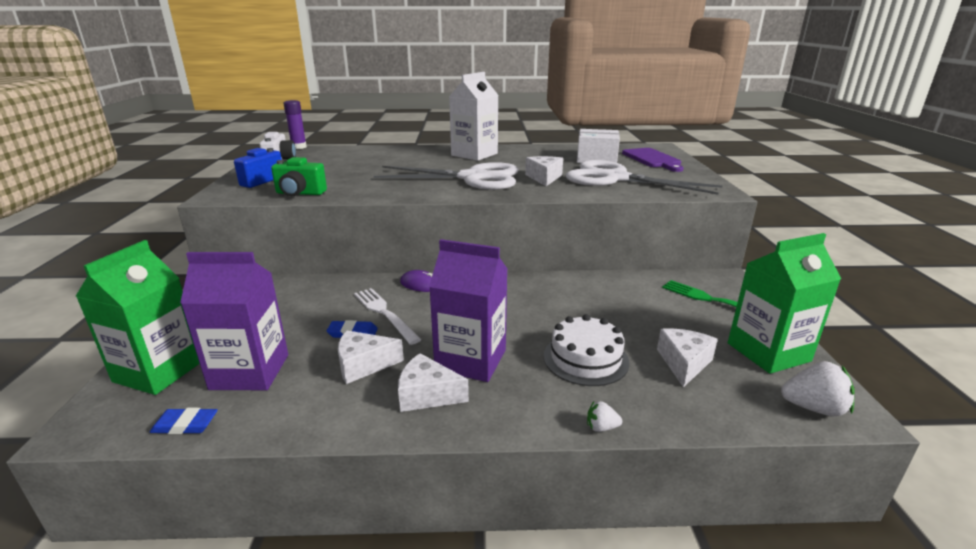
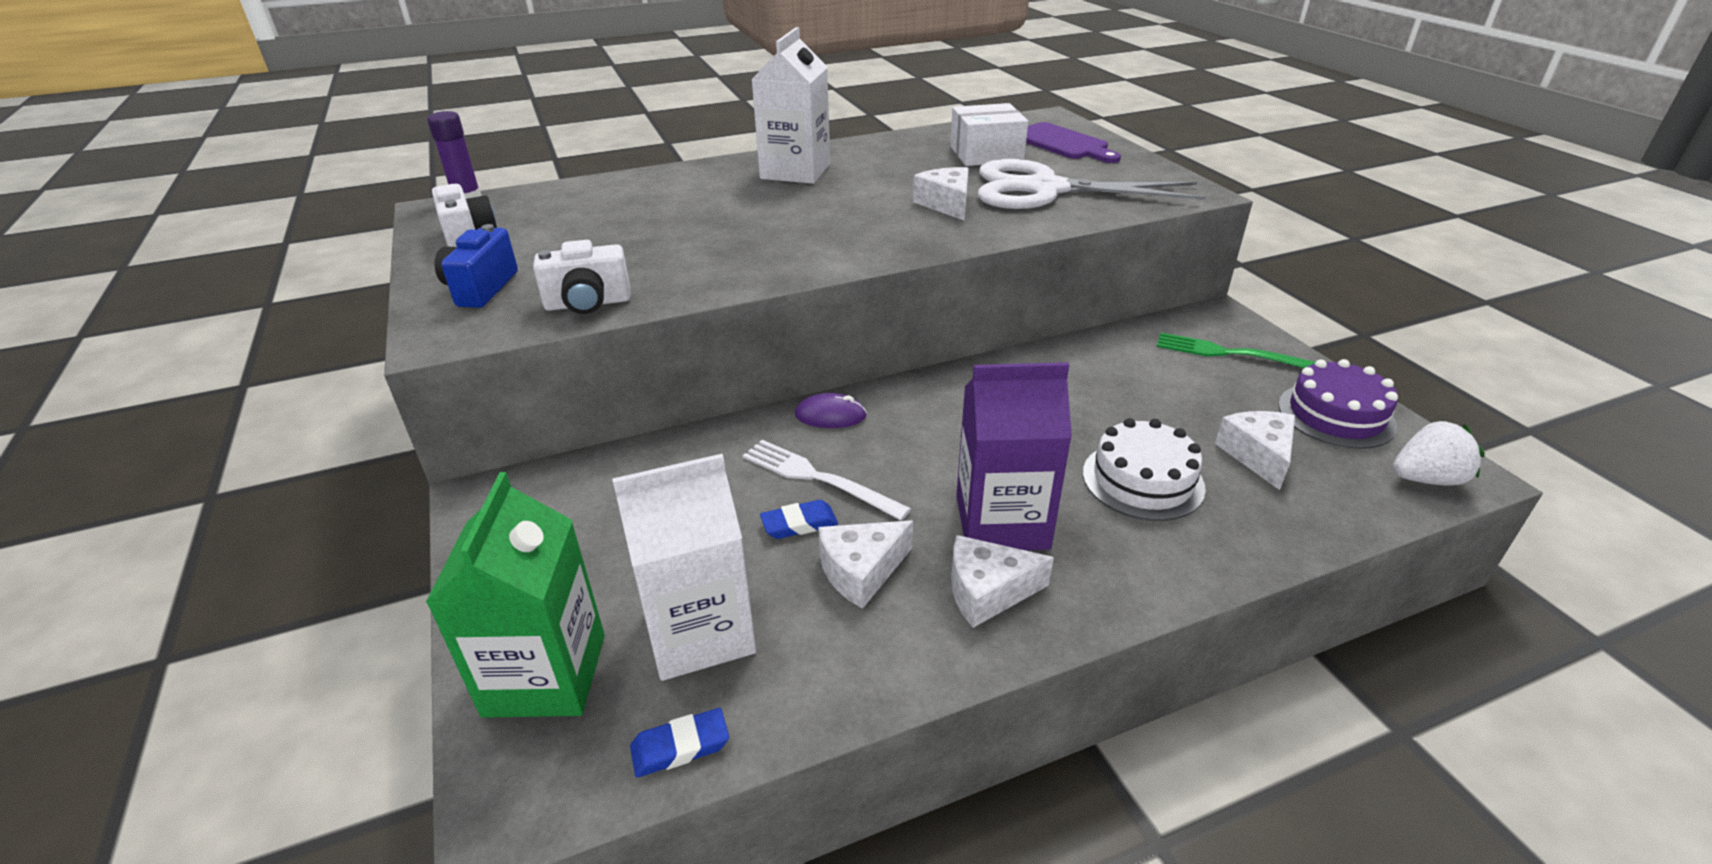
camera: 20 degrees left, 10 degrees up
(250, 372) = (699, 631): purple carton -> white carton
(300, 193) = (588, 303): green camera -> white camera
(473, 178) = (842, 222): white scissors -> none
(601, 427) = (1230, 573): white strawberry -> none
(768, 352) = (1336, 415): green carton -> purple cake

